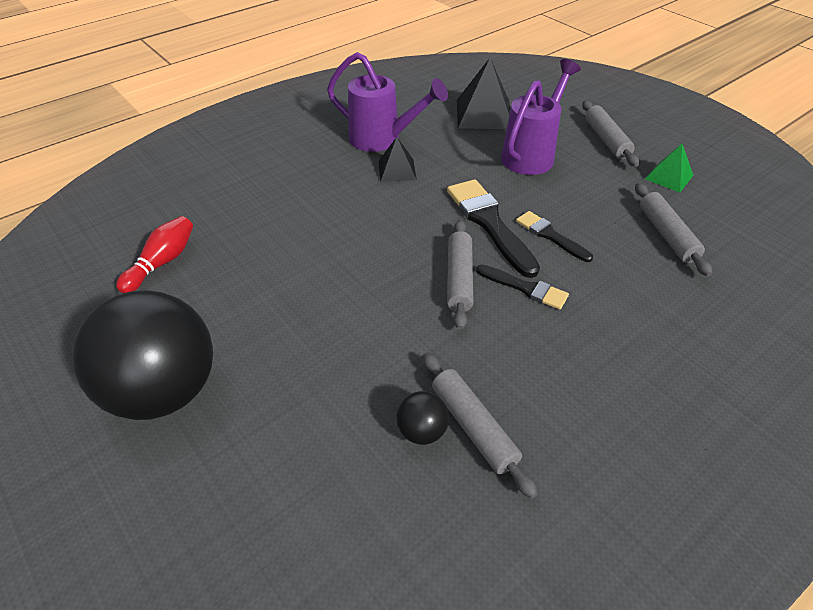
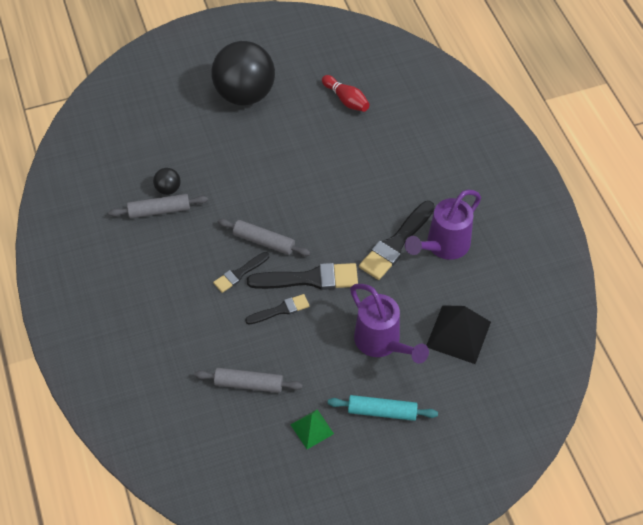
camera: 110 degrees right, 10 degrees up
(397, 170) = (396, 243): black pyramid -> black brush
(606, 140) = (382, 411): grey rolling pin -> turquoise rolling pin

